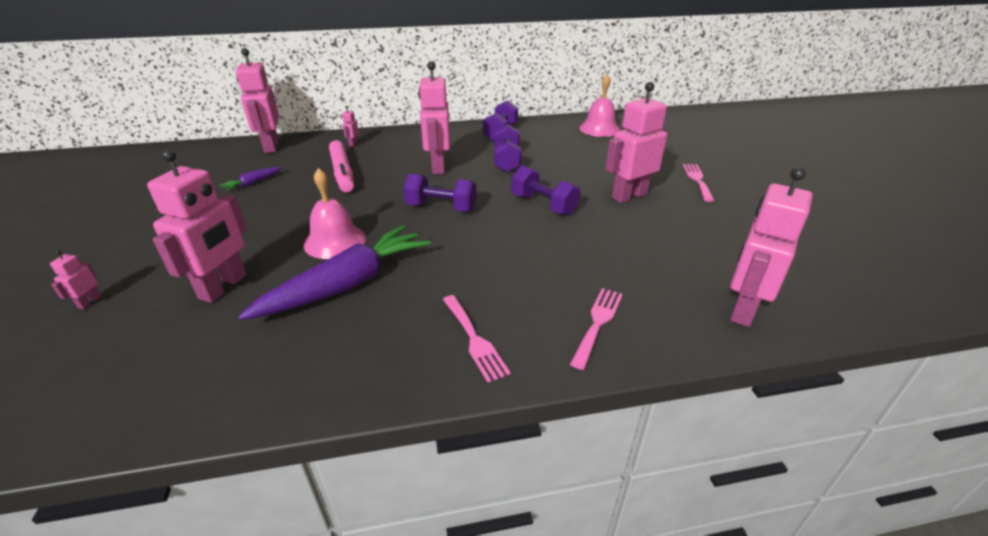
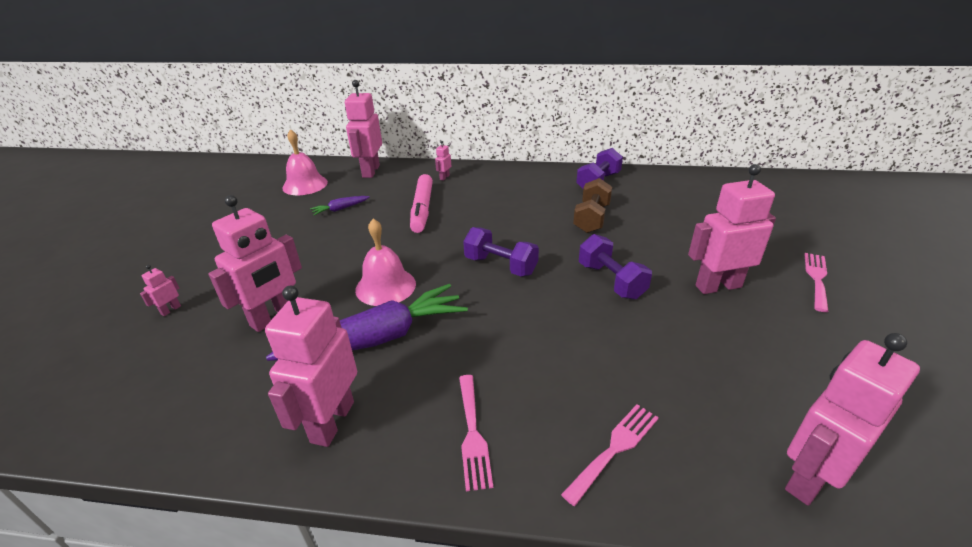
camera: 20 degrees right, 0 degrees up
(438, 167) = (516, 215): pink robot -> pink robot (332, 421)
(507, 161) = (591, 218): purple dumbbell -> brown dumbbell
(599, 129) = (715, 190): pink bell -> pink bell (305, 185)

